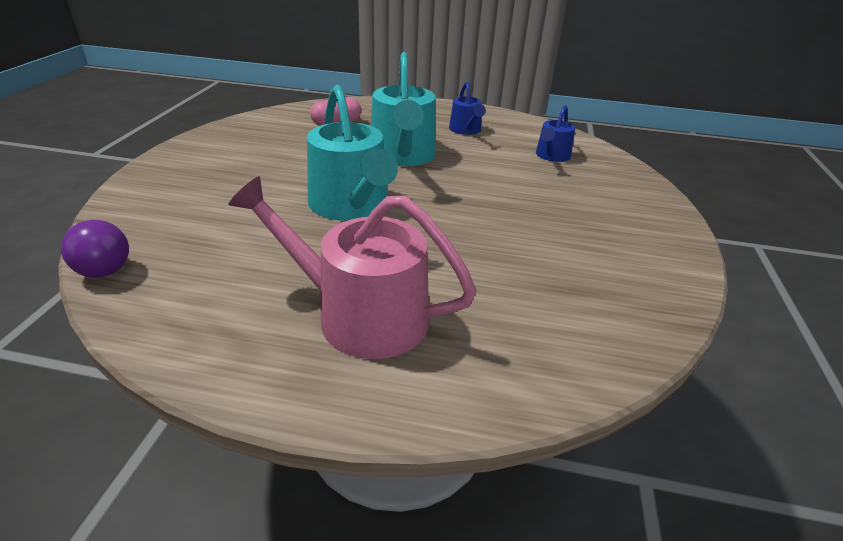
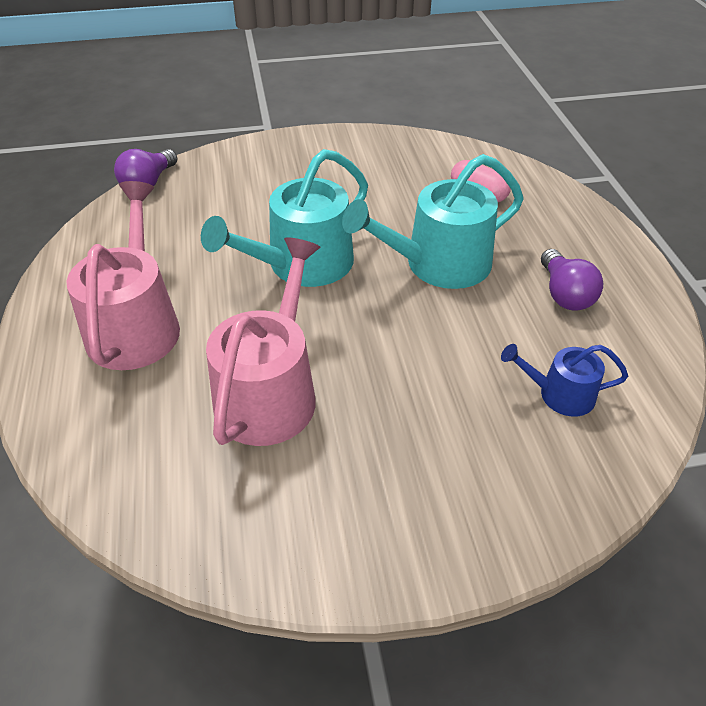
camera: 70 degrees right, 10 degrees up
(466, 130) = (564, 294): blue watering can -> purple light bulb
(501, 254) = (270, 392): none -> pink watering can

